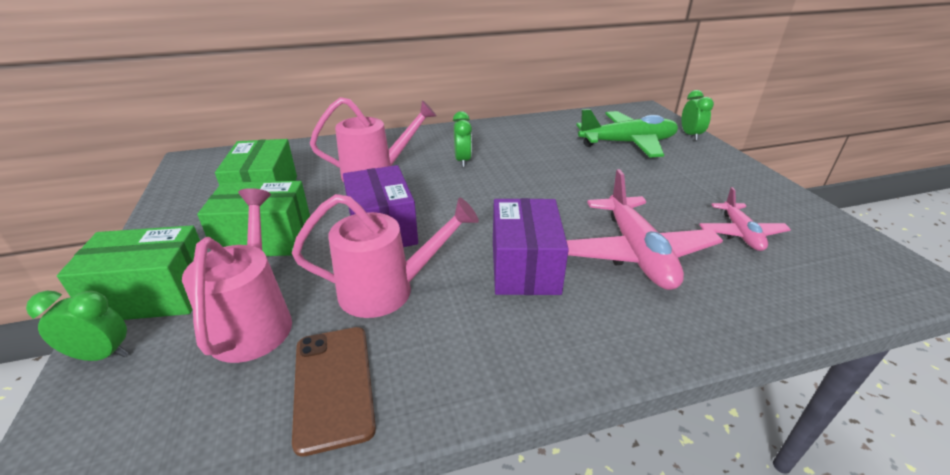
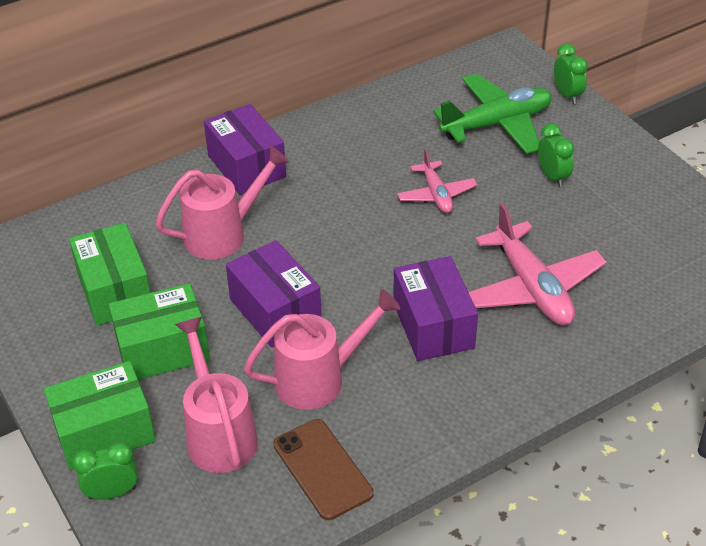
camera: 15 degrees left, 10 degrees up
(420, 140) = (246, 166): none -> purple box
(462, 161) = (314, 193): green clock -> green clock (552, 177)
(740, 233) = (624, 242): pink plane -> pink plane (436, 194)

